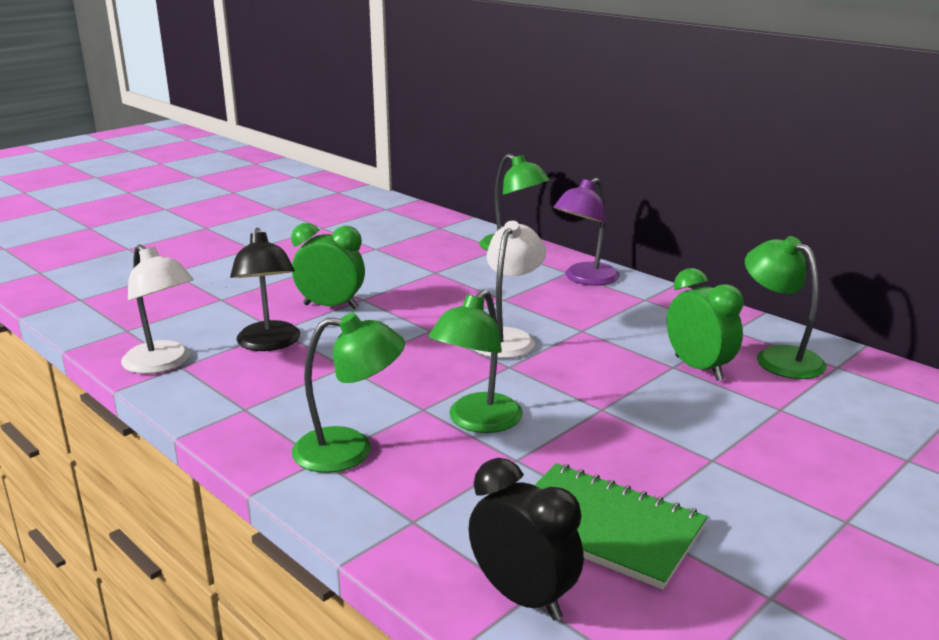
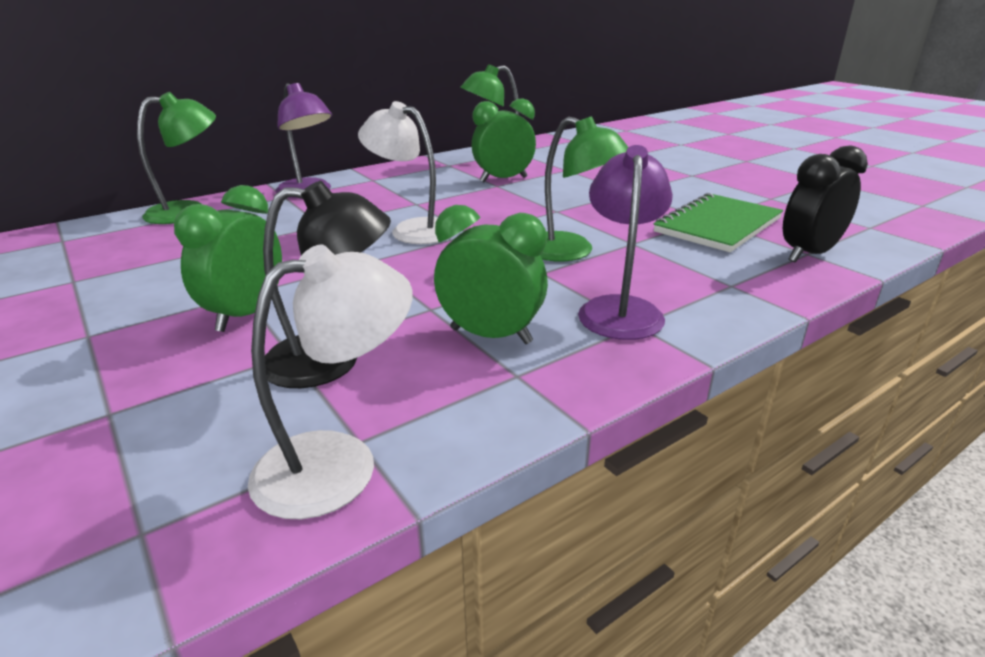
camera: 80 degrees left, 5 degrees up
(301, 394) = (491, 336): none -> green clock
(350, 450) = (620, 309): green lamp -> purple lamp

